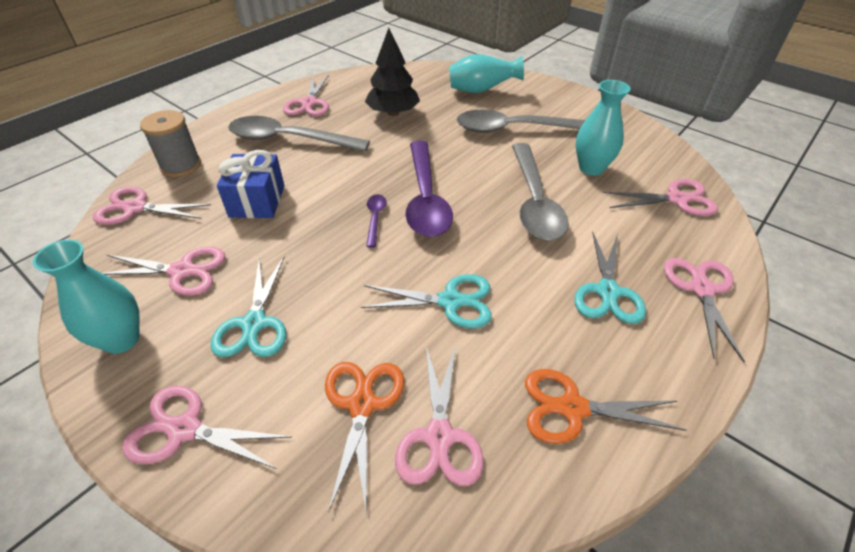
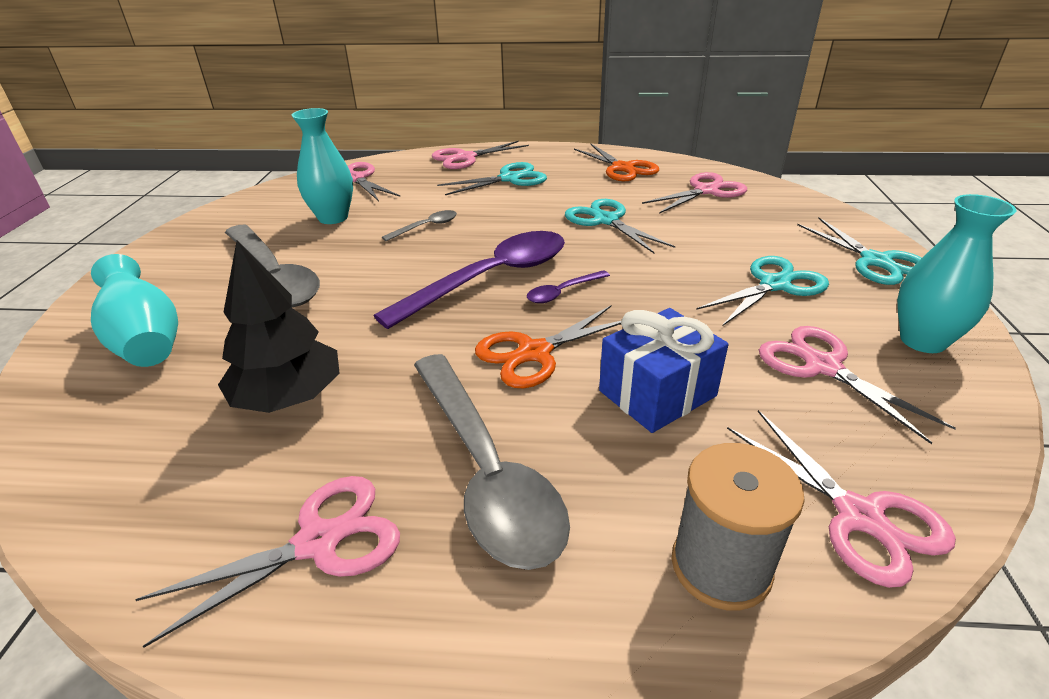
camera: 125 degrees left, 10 degrees down
(184, 429) = (876, 261): pink scissors -> turquoise scissors
(362, 404) = (735, 216): orange scissors -> orange scissors (534, 353)
(534, 201) = (426, 227): grey spoon -> grey spoon, size x0.44

